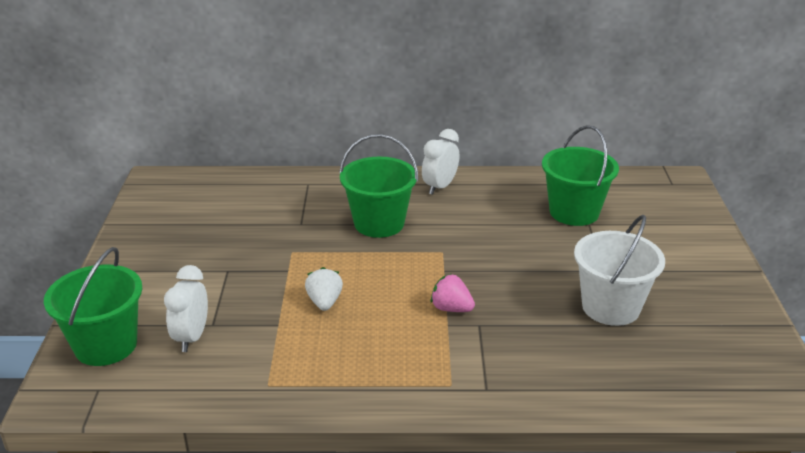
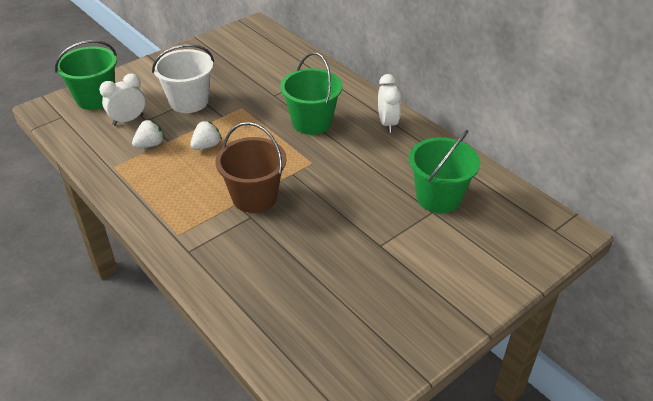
camera: 50 degrees right, 10 degrees up
(265, 340) = (150, 145): none -> white strawberry
(440, 187) = (387, 123): white clock -> white clock turned 90 degrees clockwise
(451, 308) = (254, 197): pink strawberry -> brown bucket
(611, 307) = (337, 269): white bucket -> white bucket (189, 101)

